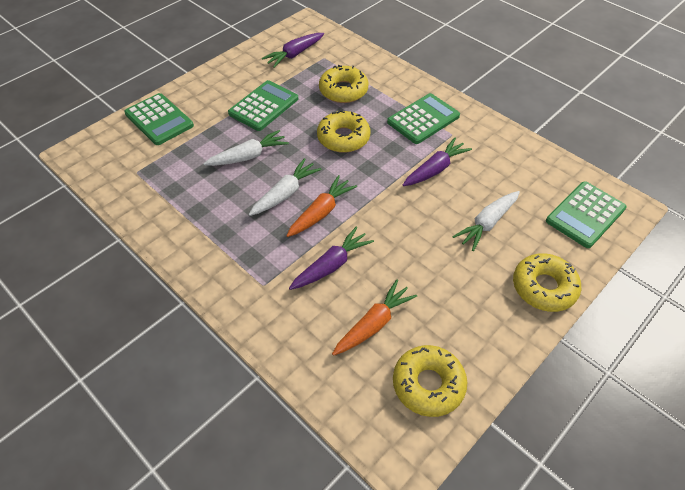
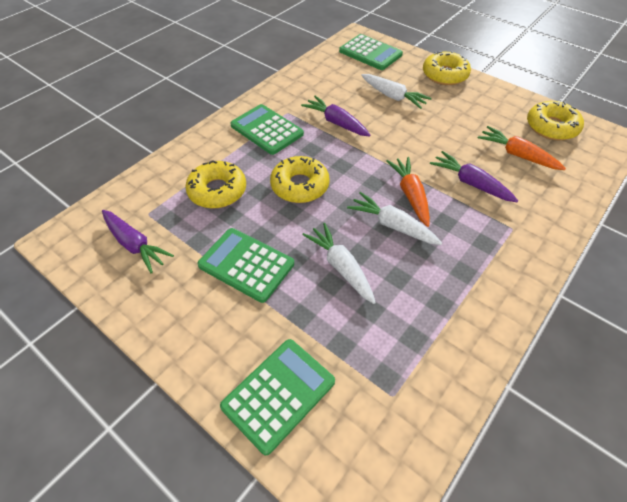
camera: 95 degrees left, 0 degrees up
(321, 212) = (410, 195): orange carrot -> orange carrot turned 45 degrees clockwise

